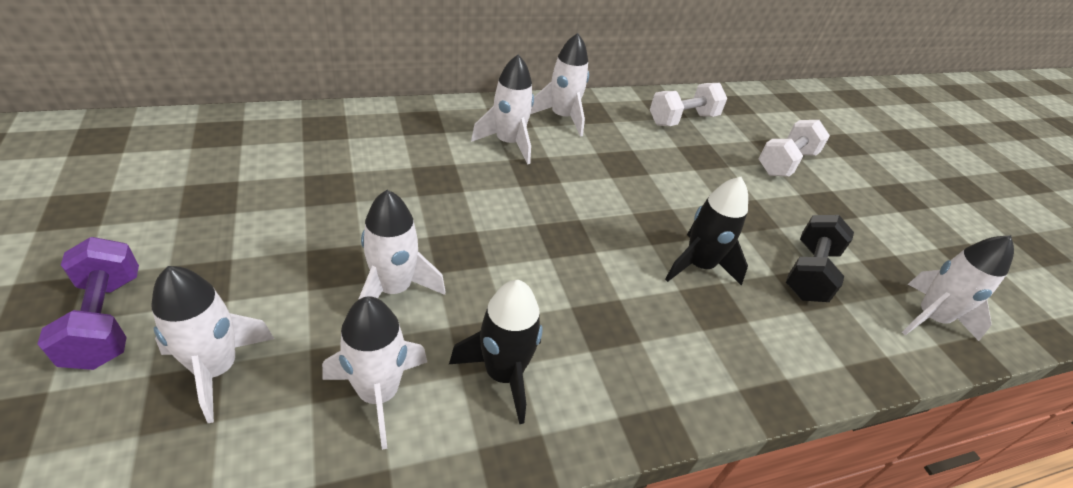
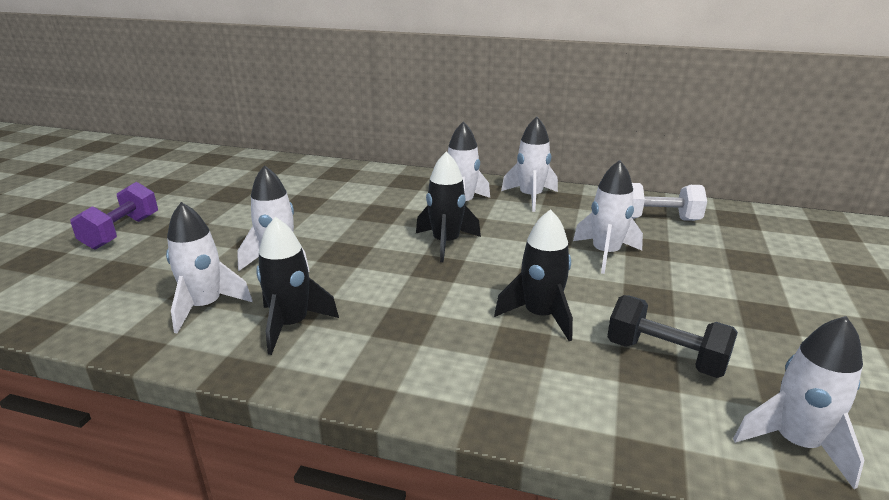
camera: 40 degrees right, 15 degrees down
(217, 369) = (142, 267): white rocket -> white rocket (605, 254)
(543, 202) = (446, 243): none -> black rocket
(786, 163) = (750, 272): white dumbbell -> none
(809, 273) = (665, 356): black dumbbell -> black dumbbell turned 60 degrees clockwise

